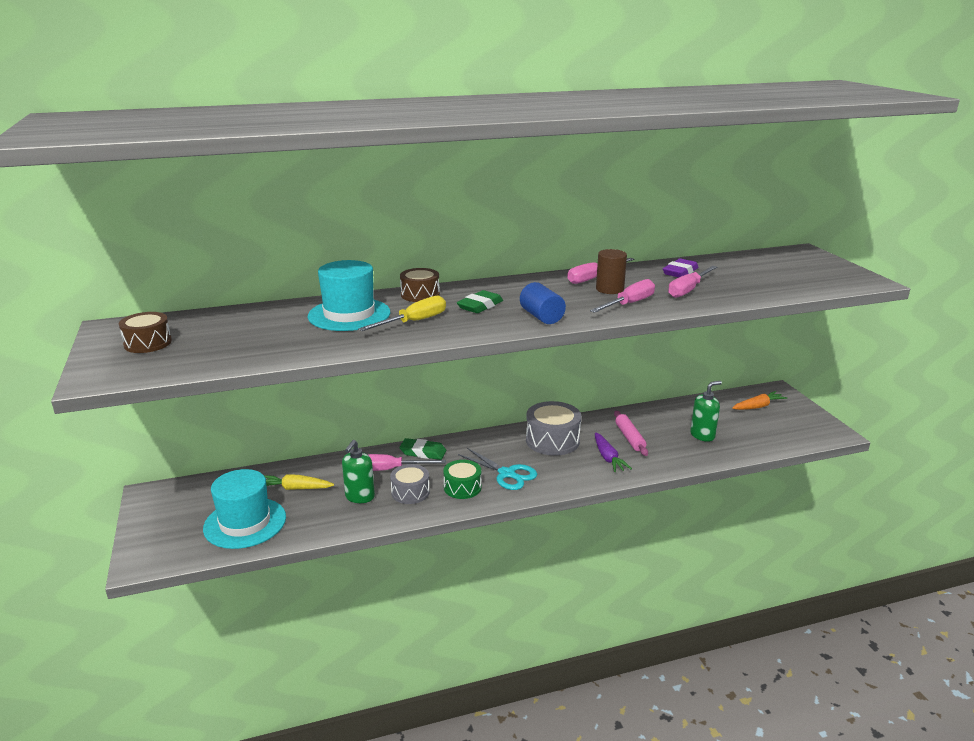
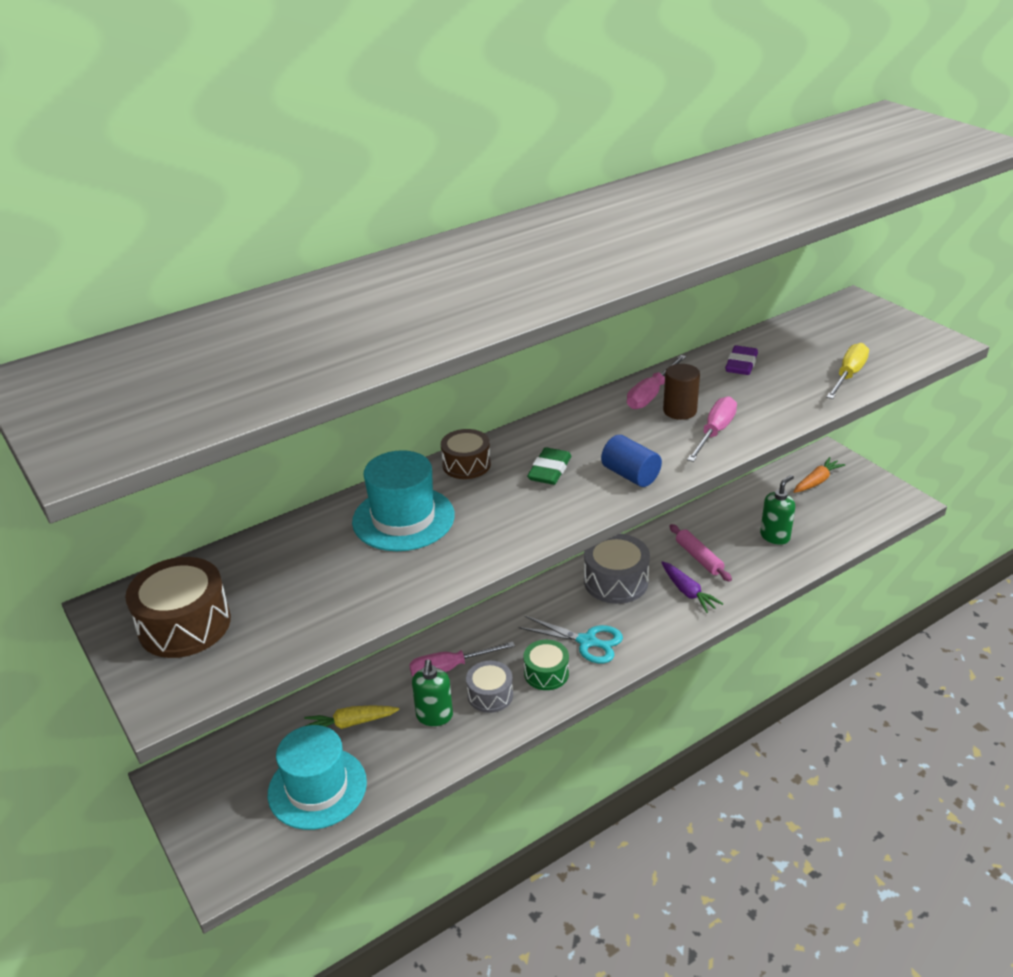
camera: 15 degrees left, 10 degrees up
(148, 343) = (184, 625): brown drum -> brown drum, size x1.58
(414, 322) = (489, 515): yellow screwdriver -> yellow screwdriver (848, 375)
(423, 452) = (475, 633): green eraser -> none
(688, 290) = (765, 395): pink screwdriver -> none

